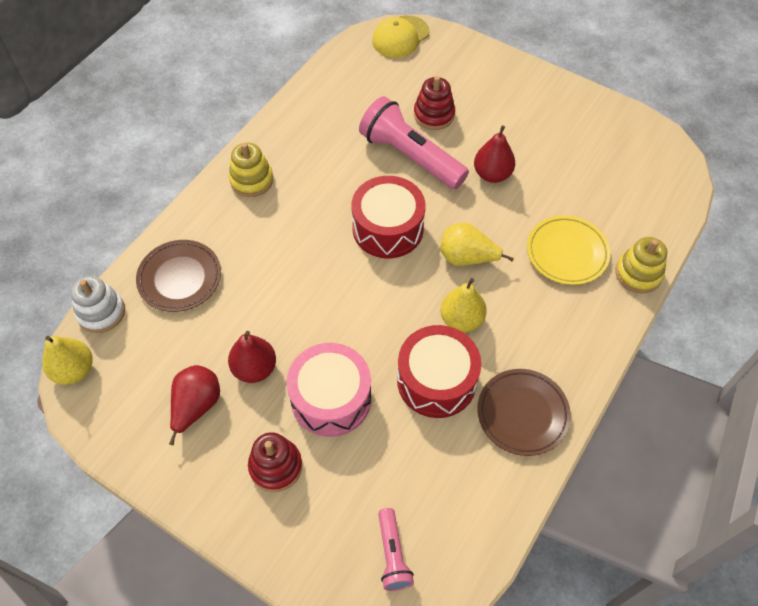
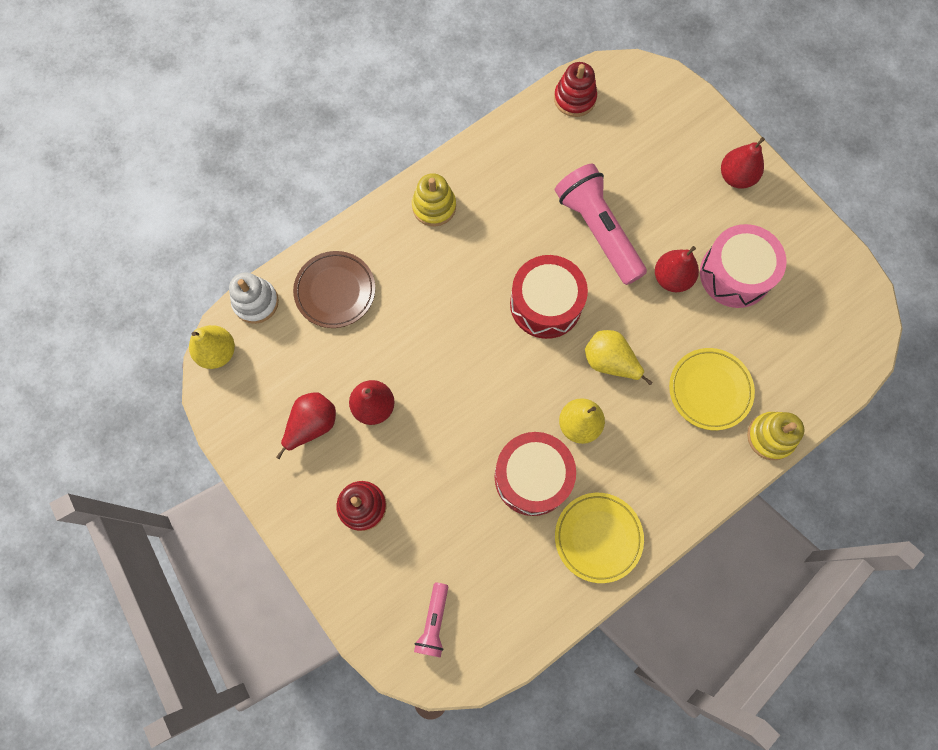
camera: 20 degrees right, 15 degrees up
(331, 398) = (431, 460): pink drum -> pink drum (735, 274)
(400, 37) = (641, 83): yellow cap -> none
(434, 115) = (640, 189): red stacking toy -> red stacking toy (574, 98)
(512, 83) = (736, 177): none -> red pear
(522, 414) = (598, 537): brown plate -> yellow plate

